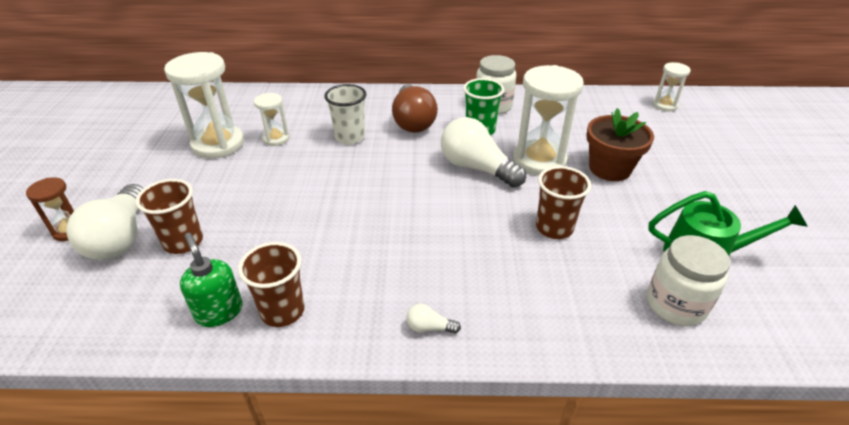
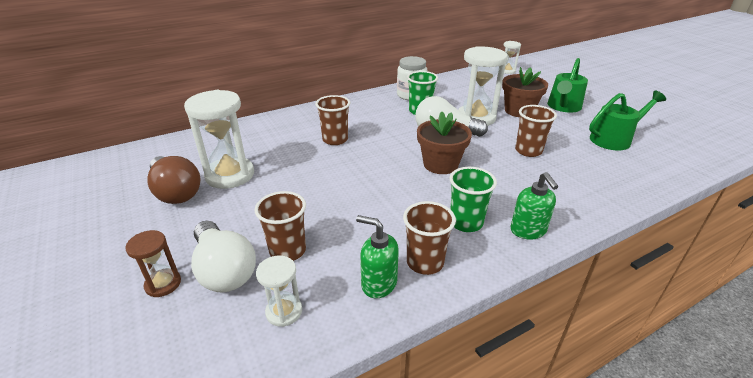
camera: 30 degrees left, 5 degrees down
(276, 139) = (277, 157): white hourglass -> white hourglass (284, 311)
(350, 137) = (335, 140): white cup -> brown cup
(373, 287) = (466, 222): none -> green cup
(413, 121) = (368, 118): brown light bulb -> brown light bulb (176, 192)
(426, 206) = (440, 164): none -> brown flower pot
(429, 327) = (528, 231): white light bulb -> green soap dispenser
(675, 304) = (630, 167): white jar -> none
(684, 183) = (563, 107): none -> green watering can

